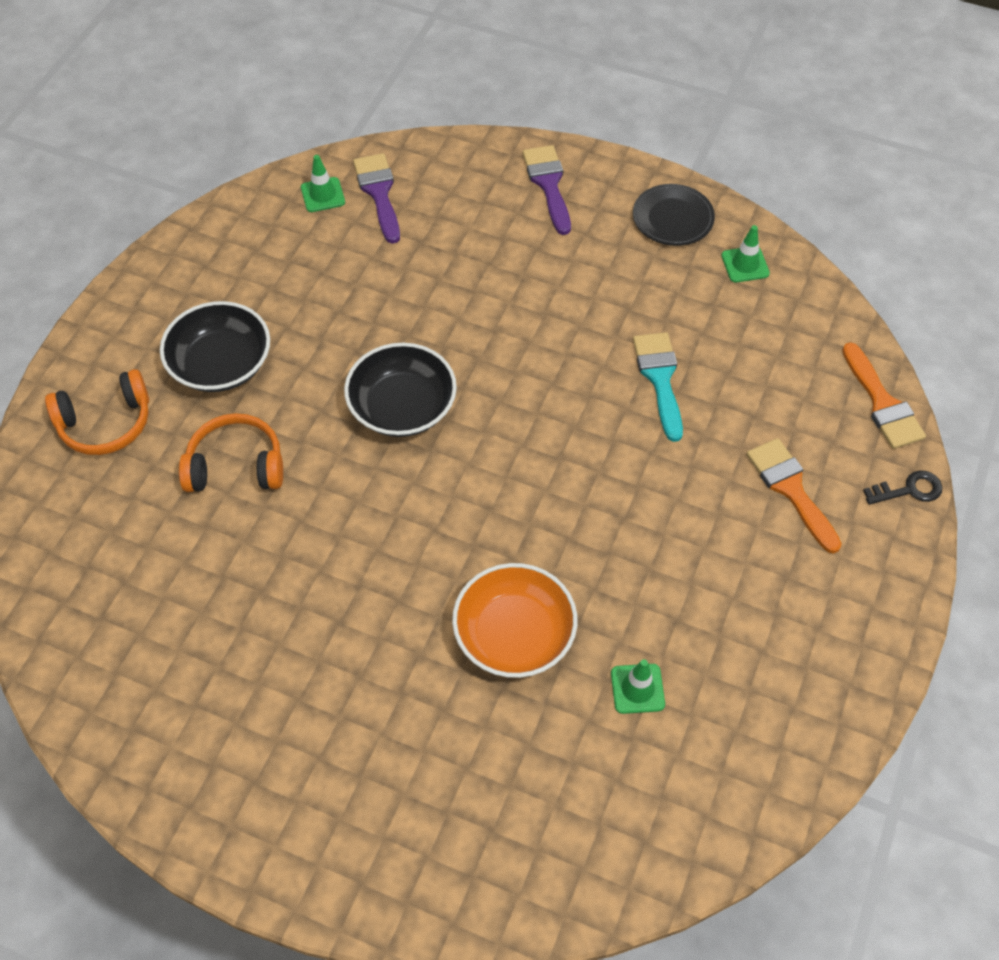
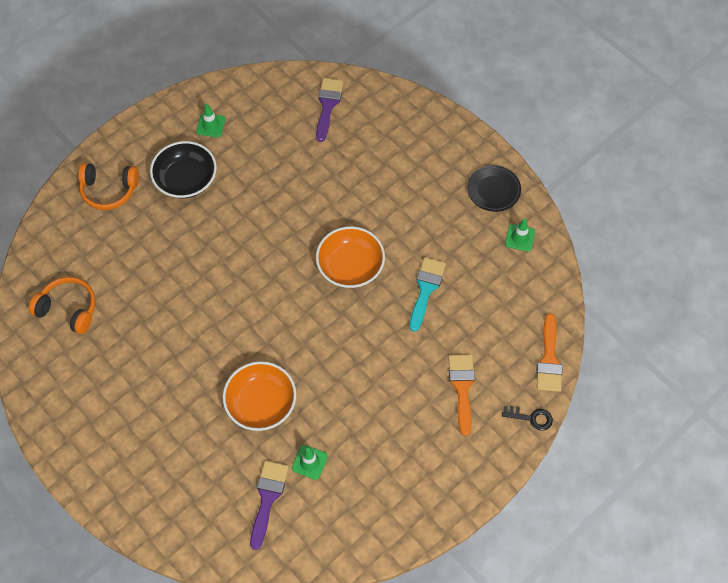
camera: 25 degrees right, 5 degrees up
(236, 465) = (165, 243): orange headphones -> orange headphones (68, 309)
(323, 195) = (295, 94): green traffic cone -> green traffic cone (211, 125)
(402, 407) = (271, 246): black bowl -> none
(535, 389) = (350, 266): none -> orange bowl
(548, 184) = (431, 138): purple brush -> purple brush (267, 498)

